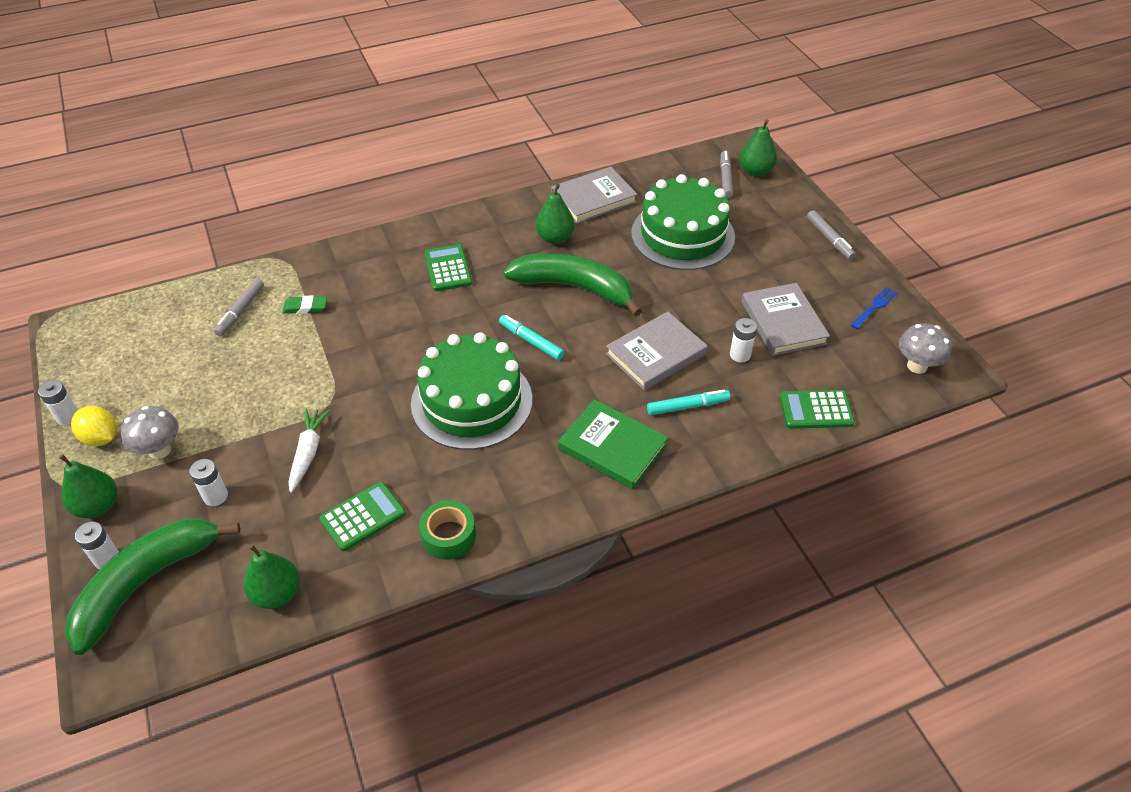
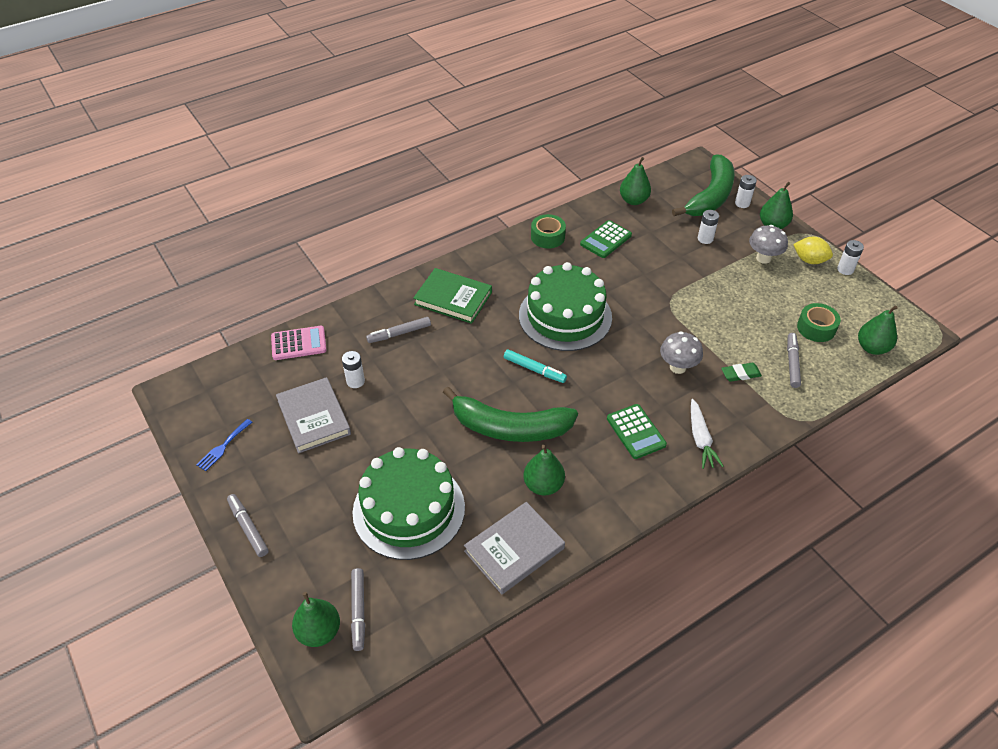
camera: 170 degrees right, 0 degrees up
(139, 315) = (872, 348): none -> green pear
(179, 345) = (816, 328): none -> green tape
(308, 453) = (663, 269): white carrot -> white carrot (700, 439)
(656, 354) = (427, 372): grey book -> none
(687, 406) = (399, 333): turquoise marker -> grey marker
(816, 410) = (298, 343): green calculator -> pink calculator
(917, 366) = (204, 391): grey mushroom -> grey mushroom (678, 367)

